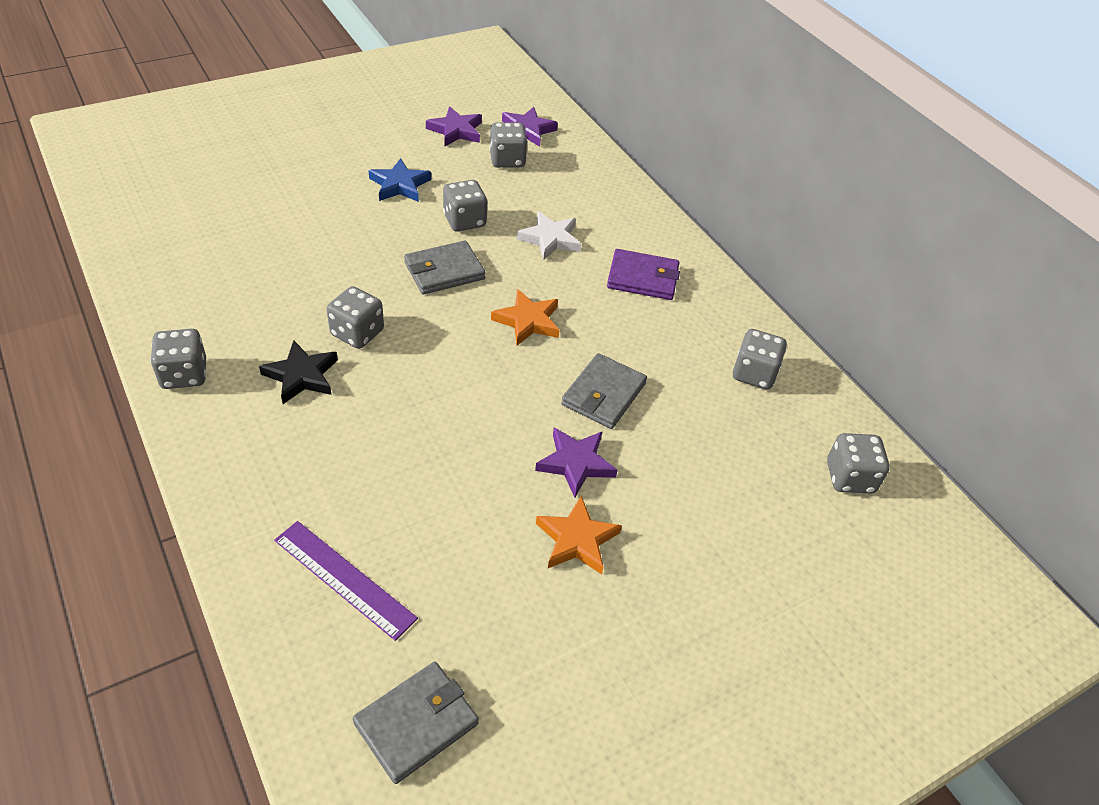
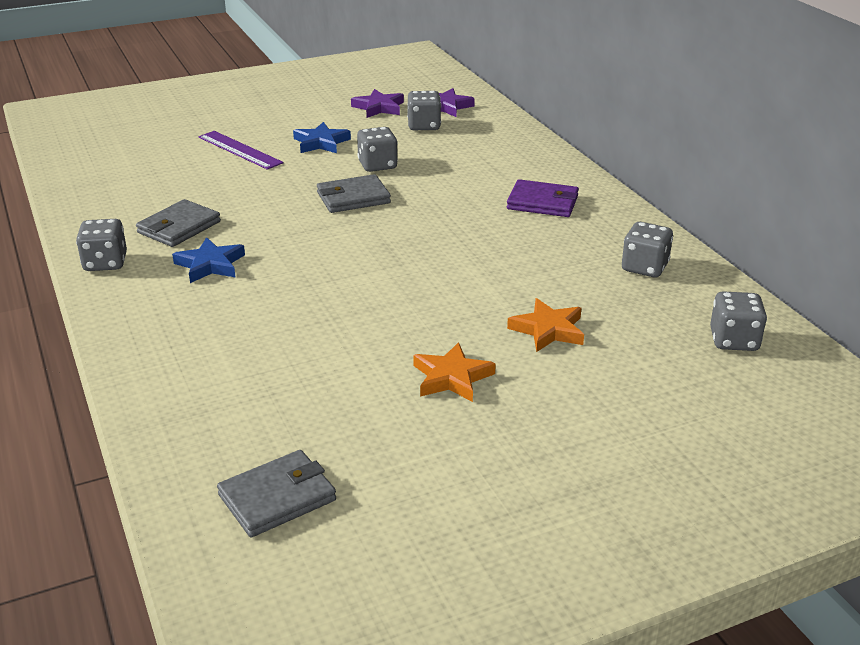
camera: 10 degrees right, 15 degrees down
(301, 376) = (210, 265): black star -> blue star
(344, 578) = (226, 398): purple ruler -> purple ruler (240, 150)
(357, 333) = (266, 237): grey dice -> none
(528, 321) = (427, 231): orange star -> orange star (548, 330)
(550, 239) = (457, 177): white star -> none
(575, 463) = (458, 326): purple star -> none
(603, 394) = (492, 280): grey wallet -> grey wallet (179, 227)

